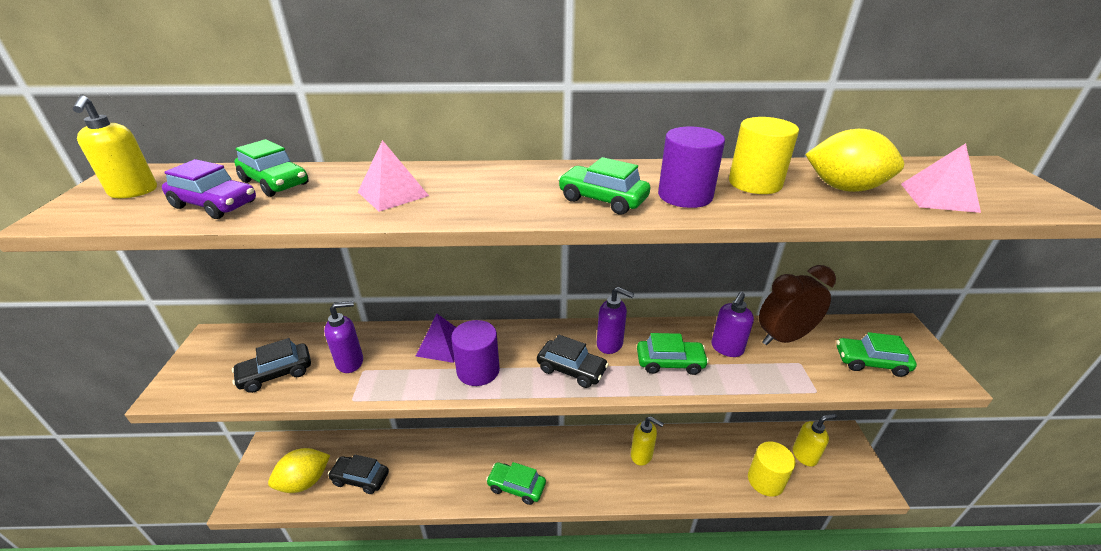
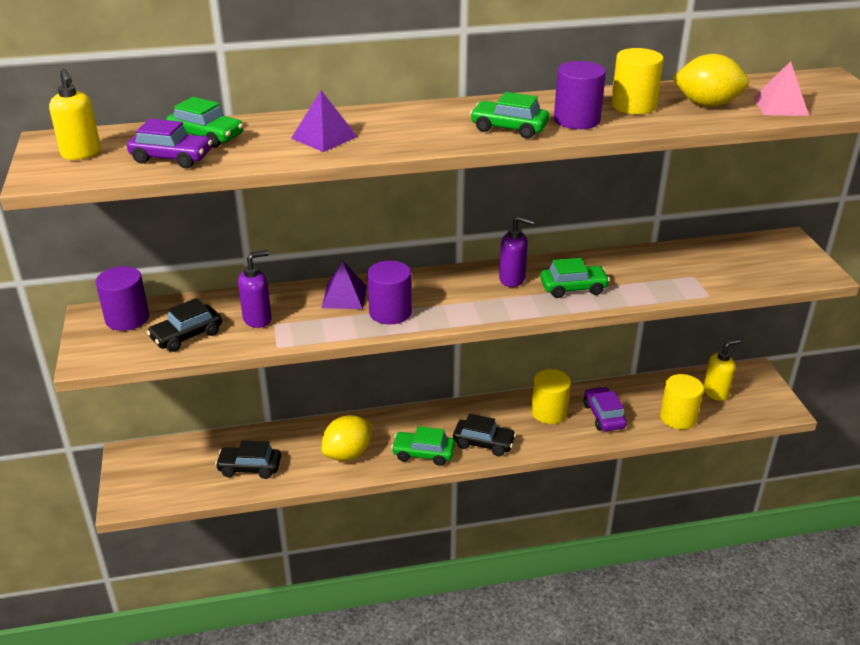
camera: 10 degrees left, 0 degrees up
(236, 346) = (127, 318): none -> purple cylinder
(305, 481) = (188, 478): yellow lemon -> yellow lemon (348, 454)
(393, 194) = (324, 137): pink pyramid -> purple pyramid
(571, 369) = (481, 303): black car -> black car (483, 443)
(641, 455) = (549, 412): yellow soap dispenser -> yellow cylinder
(693, 467) = (603, 416): none -> purple car
(726, 348) = (625, 272): purple soap dispenser -> none
(783, 338) = (678, 258): brown clock -> none
(870, 362) = (757, 269): green car -> none

